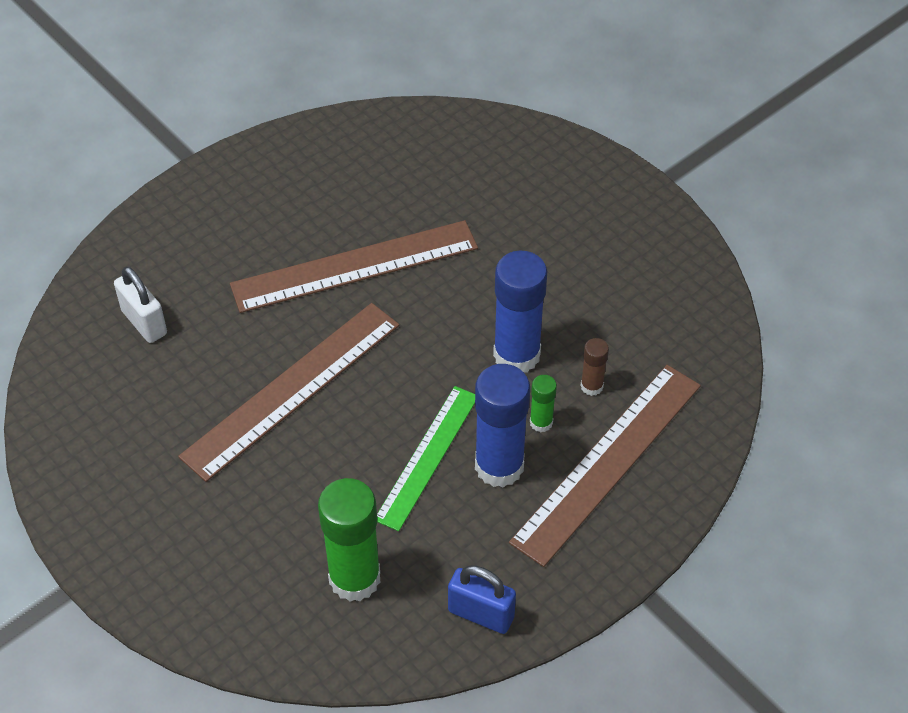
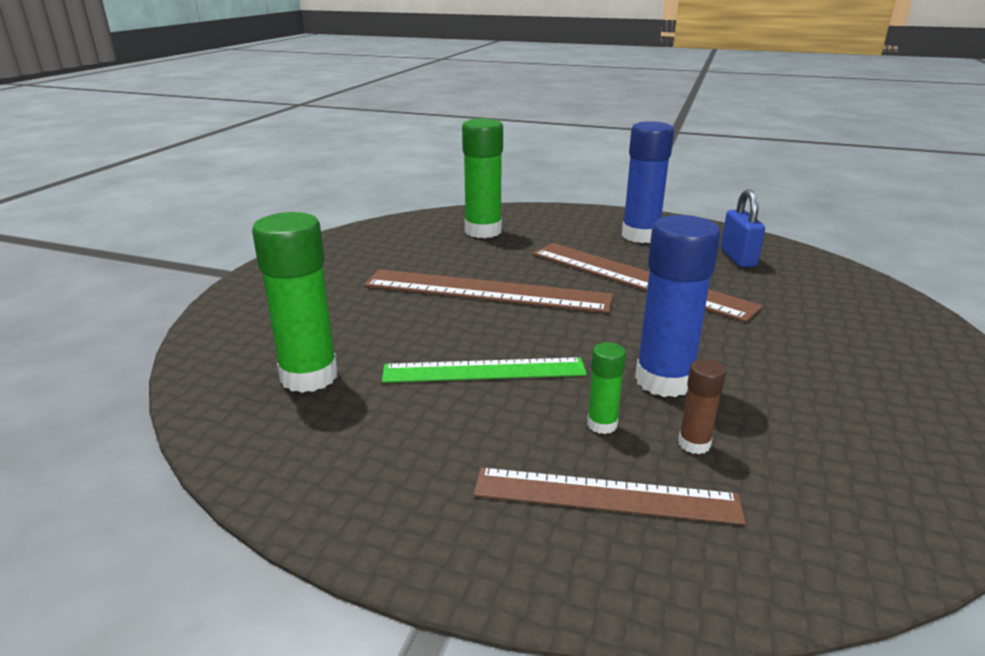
camera: 60 degrees right, 25 degrees down
(144, 322) = (483, 231): white padlock -> green glue stick
(481, 614) = (307, 469): blue padlock -> blue padlock (738, 258)
(499, 466) = (515, 416): blue glue stick -> blue glue stick (640, 236)
(607, 462) = (605, 496): brown ruler -> brown ruler, size x0.66

